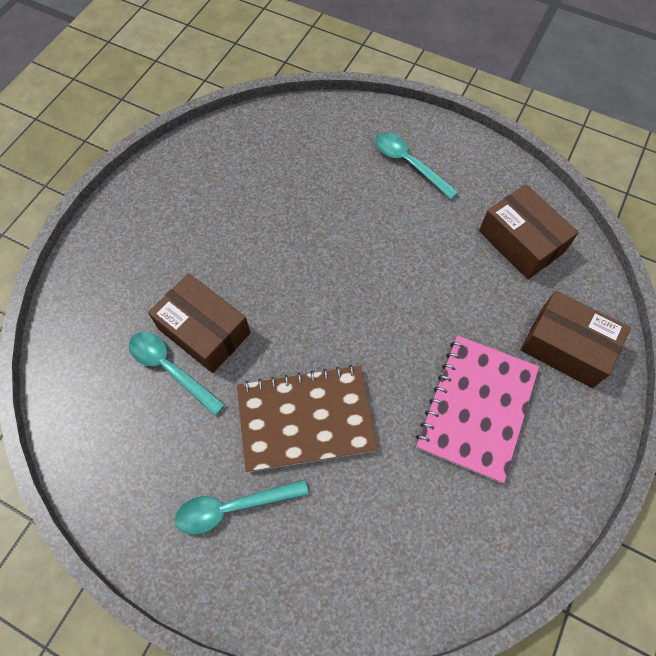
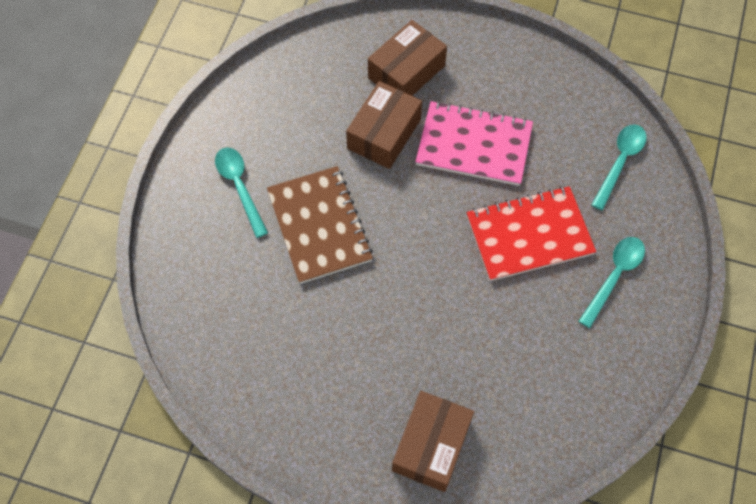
camera: 80 degrees right, 0 degrees up
(170, 369) = (345, 117): turquoise spoon -> turquoise spoon (620, 162)
(355, 220) = (529, 235): none -> red notebook
(476, 408) = (353, 364): pink notebook -> pink notebook (474, 145)
(521, 241) = (545, 397): brown box -> brown box (406, 72)

